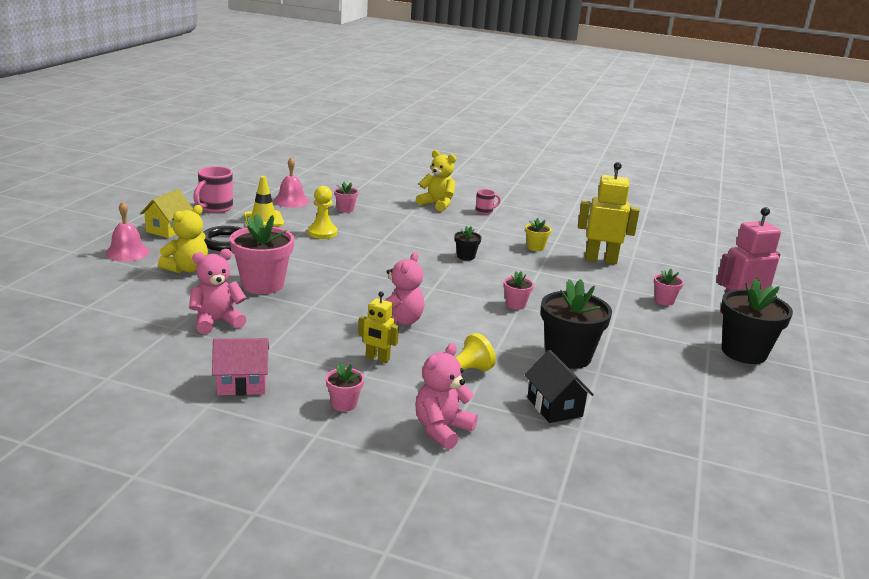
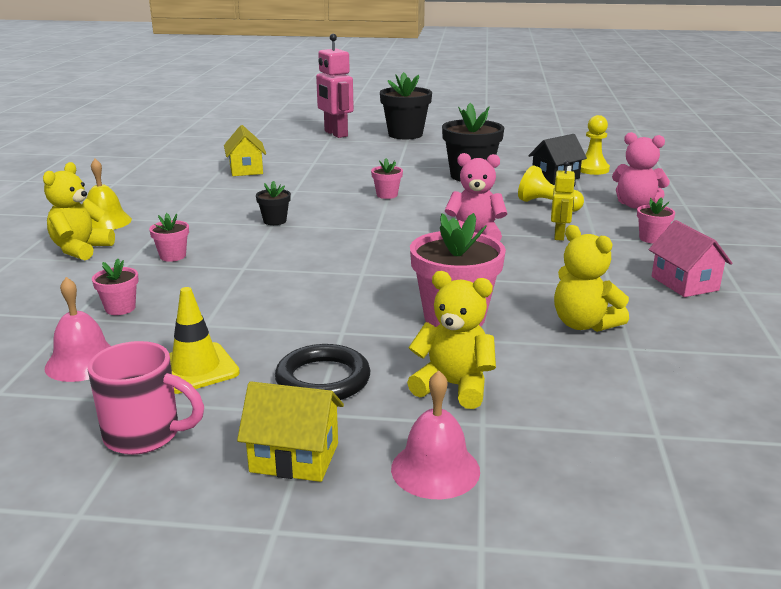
camera: 100 degrees left, 0 degrees up
(217, 322) = (583, 324): pink teddy bear -> yellow teddy bear
(322, 233) = (237, 310): yellow pawn -> yellow pawn (592, 169)
(485, 211) = (105, 222): pink mug -> yellow bell
(535, 247) = (226, 193): yellow flower pot -> none
(600, 260) = (246, 170): yellow robot -> yellow house
(664, 301) = (330, 151): pink flower pot -> pink flower pot (173, 256)

